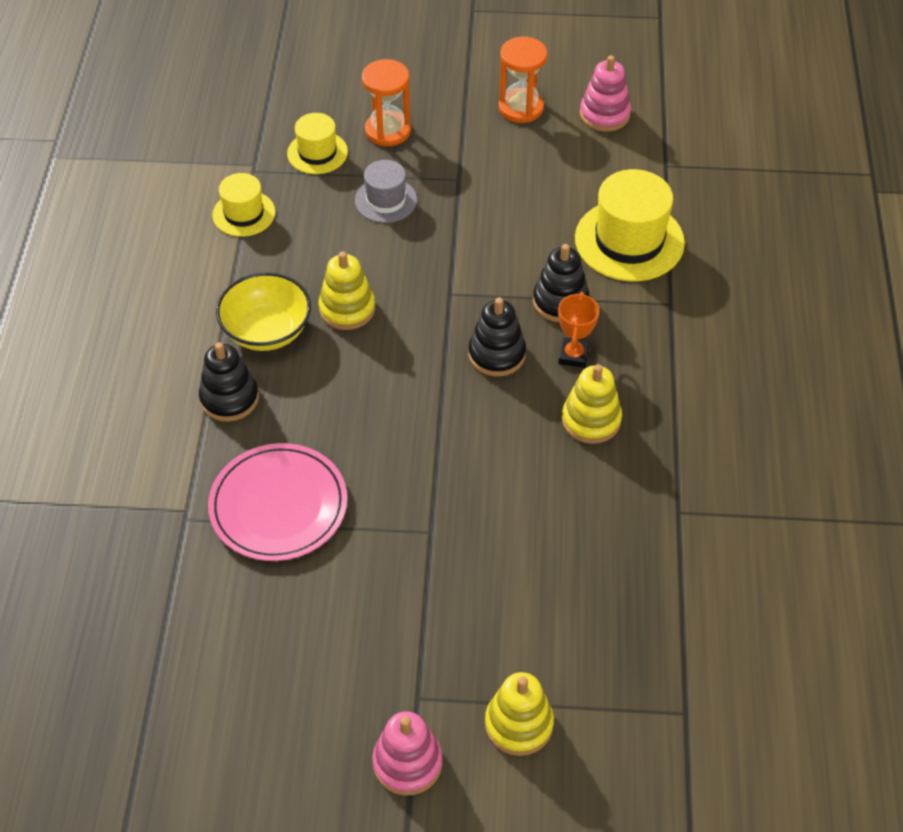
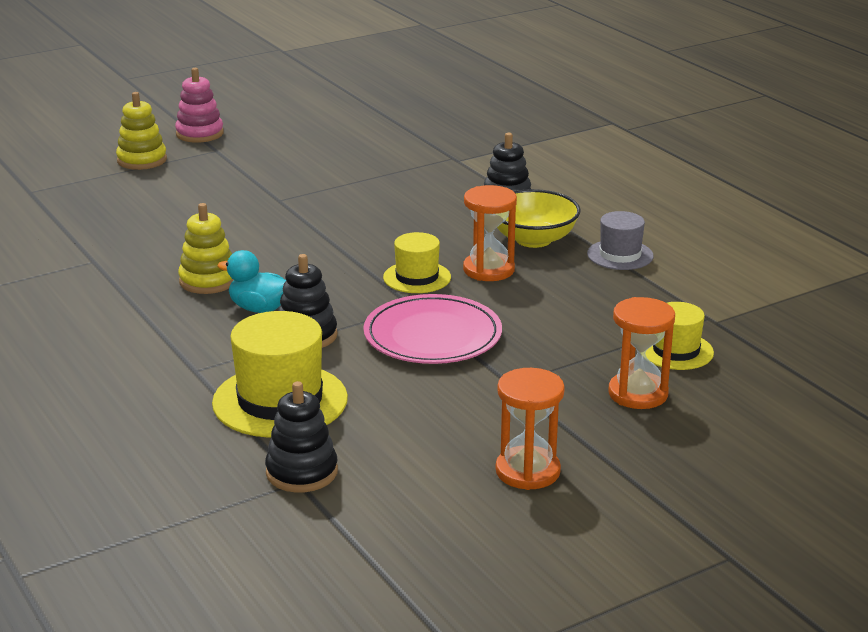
camera: 145 degrees right, 25 degrees down
(244, 213) = (666, 290): yellow hat -> yellow hat (417, 277)
(278, 505) = (400, 179): pink plate -> pink plate (432, 336)
(347, 309) = (488, 270): yellow stacking toy -> orange hourglass
(386, 200) = (558, 342): grey hat -> grey hat (620, 255)
(496, 354) = (328, 288): black stacking toy -> black stacking toy (302, 472)
(573, 355) = (259, 308): orange trophy -> turquoise duck
(604, 114) = (422, 505): pink stacking toy -> none

